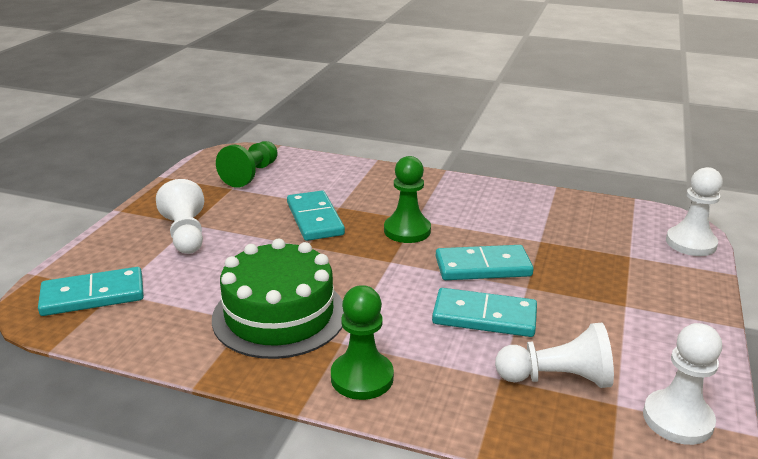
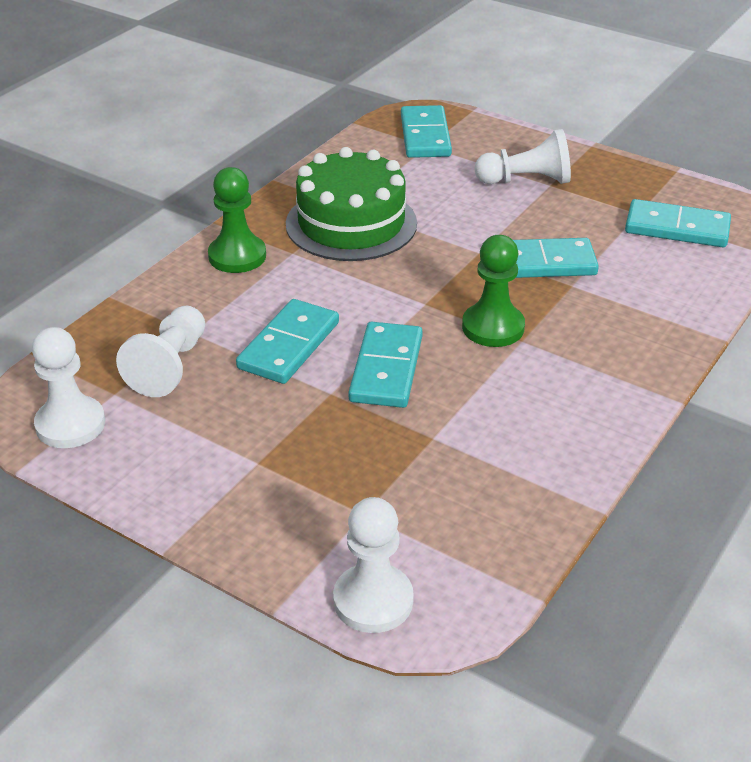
camera: 105 degrees right, 10 degrees up
(251, 175) = (677, 228): green pawn -> turquoise domino

